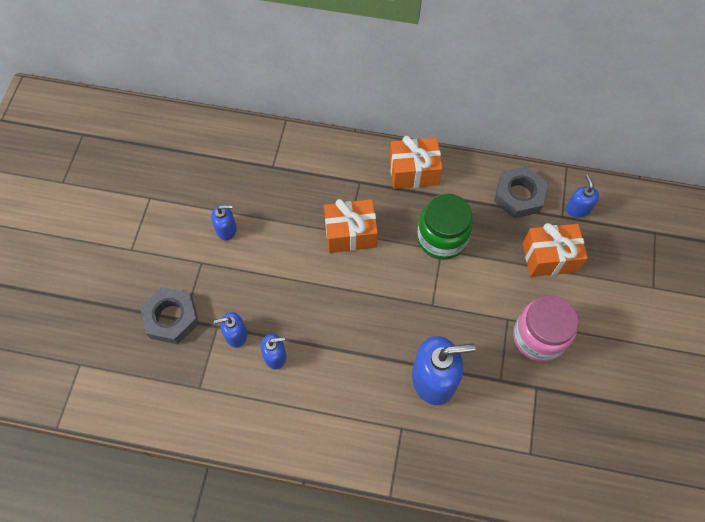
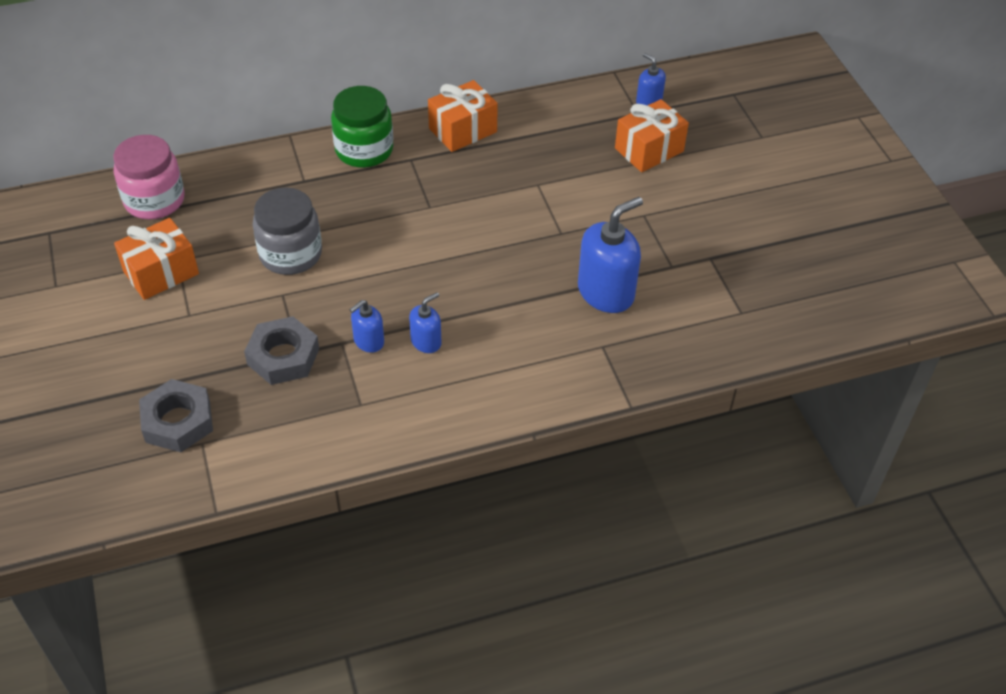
camera: 30 degrees left, 15 degrees down
(226, 229) = (290, 254): blue soap dispenser -> grey jar
(350, 233) = (432, 206): orange gift -> orange gift (161, 272)
(442, 238) = (531, 174): green jar -> green jar (364, 150)
(519, 195) = (584, 111): grey nut -> grey nut (178, 421)
(538, 337) = (683, 217): pink jar -> pink jar (154, 200)

